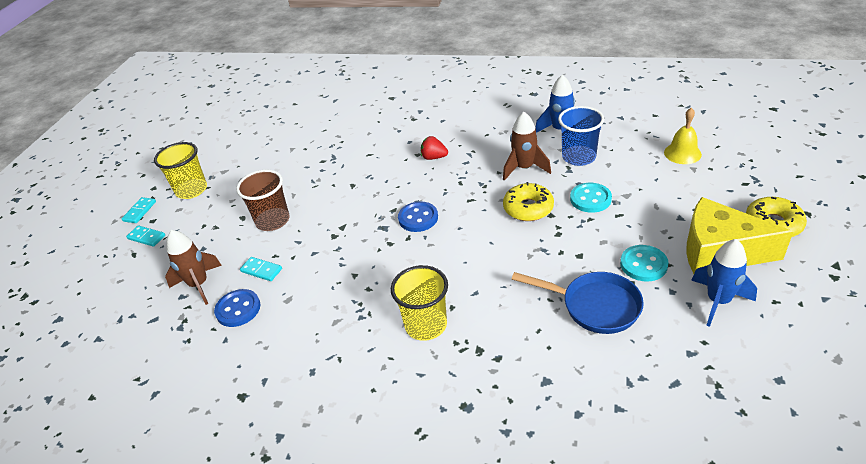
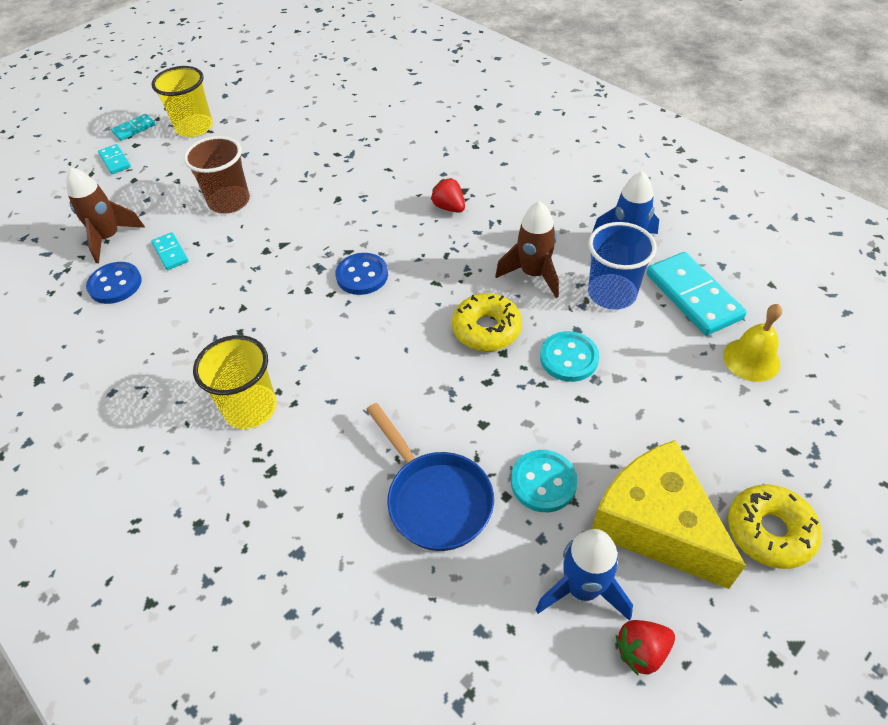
camera: 30 degrees right, 10 degrees up
(622, 138) = (693, 296): none -> turquoise domino
(775, 311) = (641, 651): none -> red strawberry

